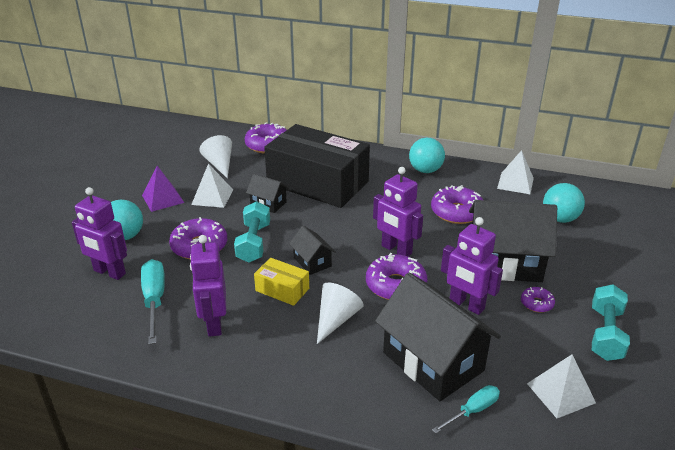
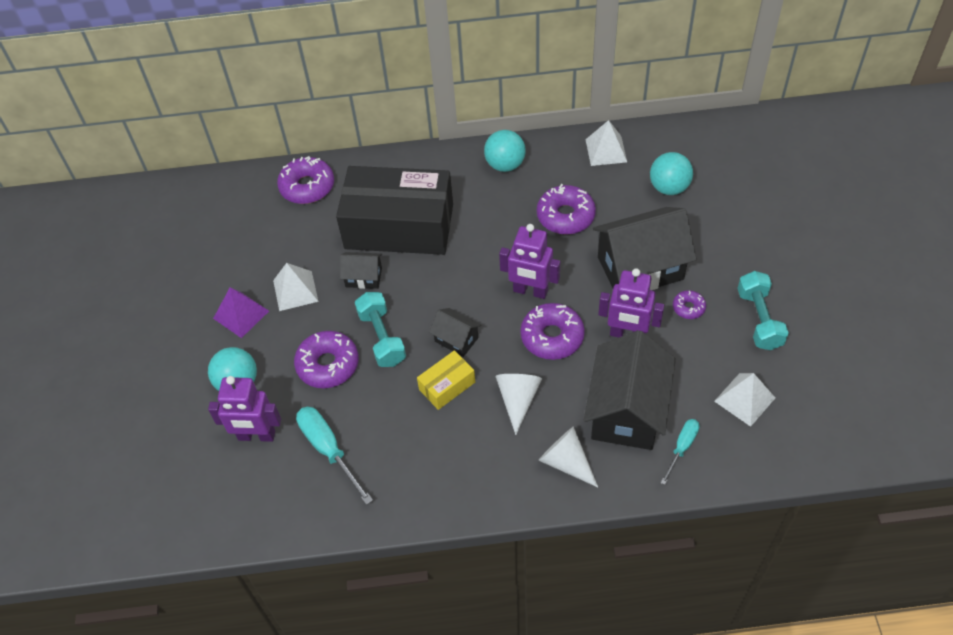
camera: 20 degrees left, 20 degrees up
(214, 324) = (406, 452): purple robot -> none
(219, 164) = (271, 238): white cone -> white cone (566, 462)
(282, 289) = (447, 386): yellow box -> yellow box turned 45 degrees counterclockwise
(433, 361) = (627, 411): black house -> black house turned 75 degrees clockwise

